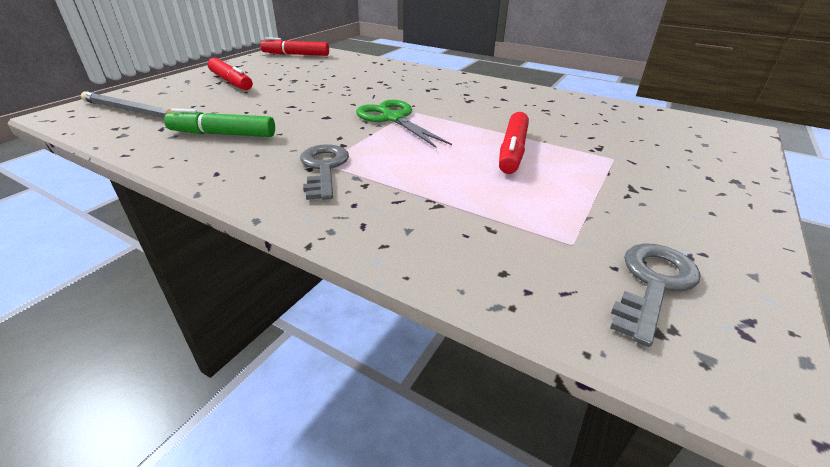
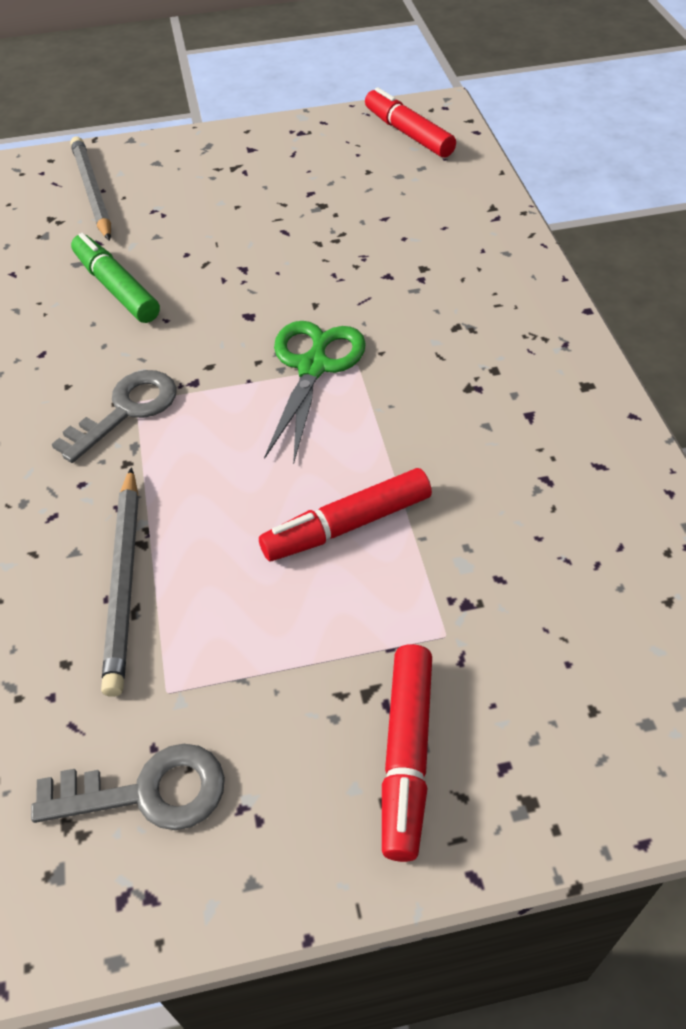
camera: 50 degrees right, 15 degrees up
(231, 82) = (247, 174): red marker -> red marker (407, 755)
(461, 222) = (124, 582): none -> grey pencil

